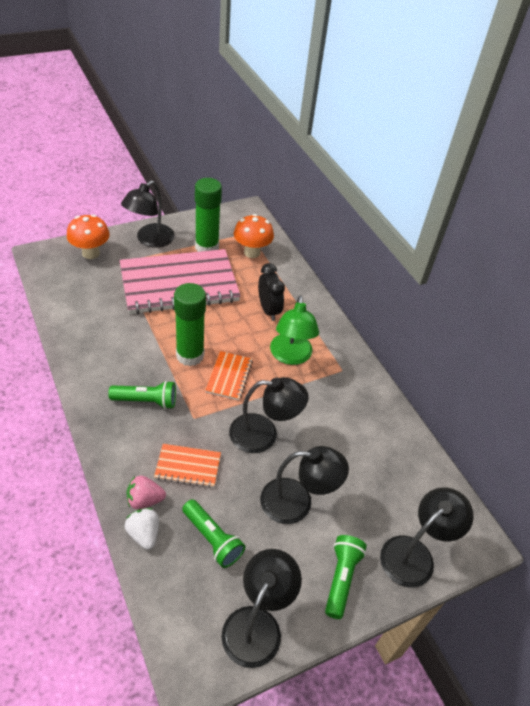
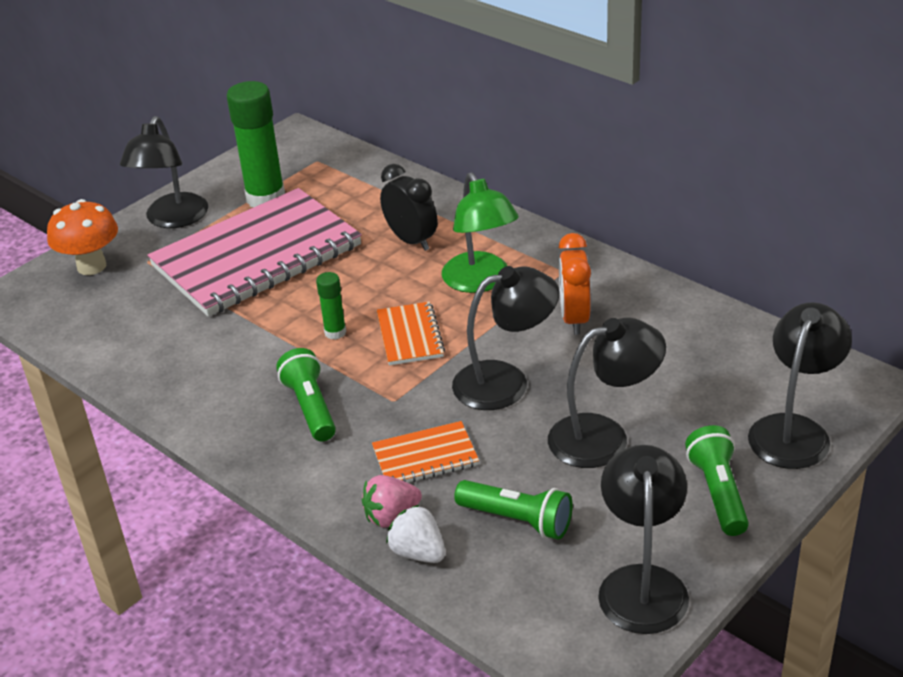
camera: 15 degrees left, 10 degrees down
(146, 401) = (310, 407): green flashlight -> green flashlight turned 90 degrees counterclockwise
(190, 355) = (335, 332): green glue stick -> green glue stick, size x0.48
(252, 252) = (338, 182): orange mushroom -> none
(329, 407) = (574, 318): none -> orange clock

